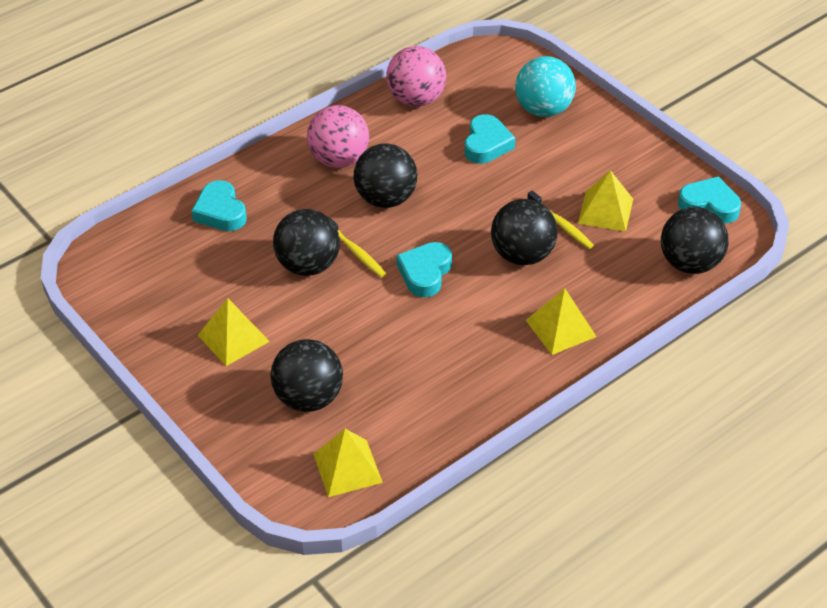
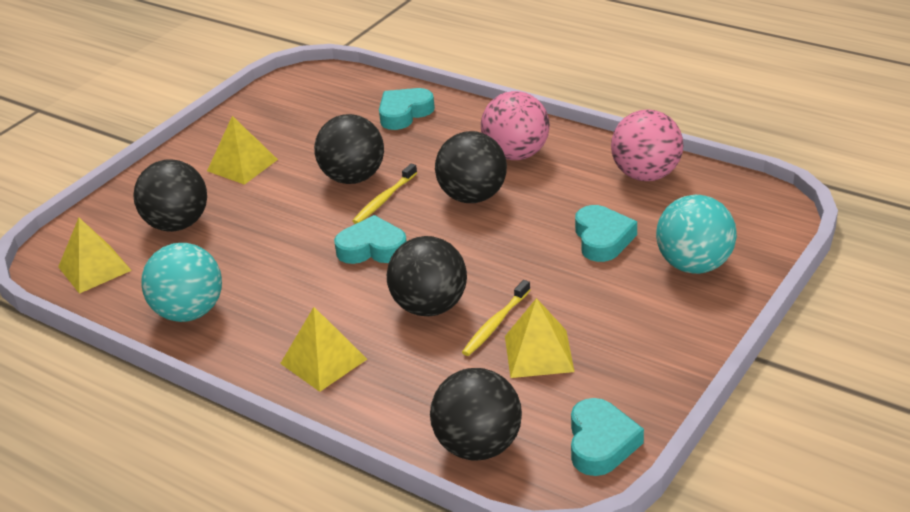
camera: 75 degrees right, 10 degrees down
(453, 404) = (189, 312): none -> turquoise ball
(486, 144) = (602, 239): turquoise heart -> turquoise heart turned 90 degrees counterclockwise

